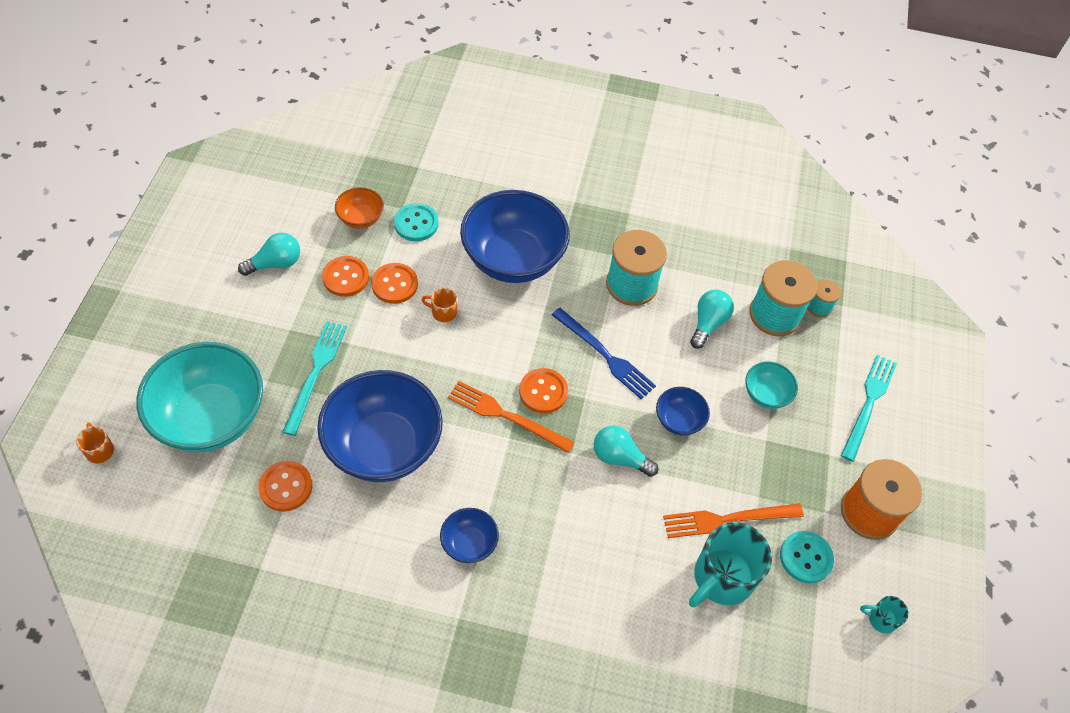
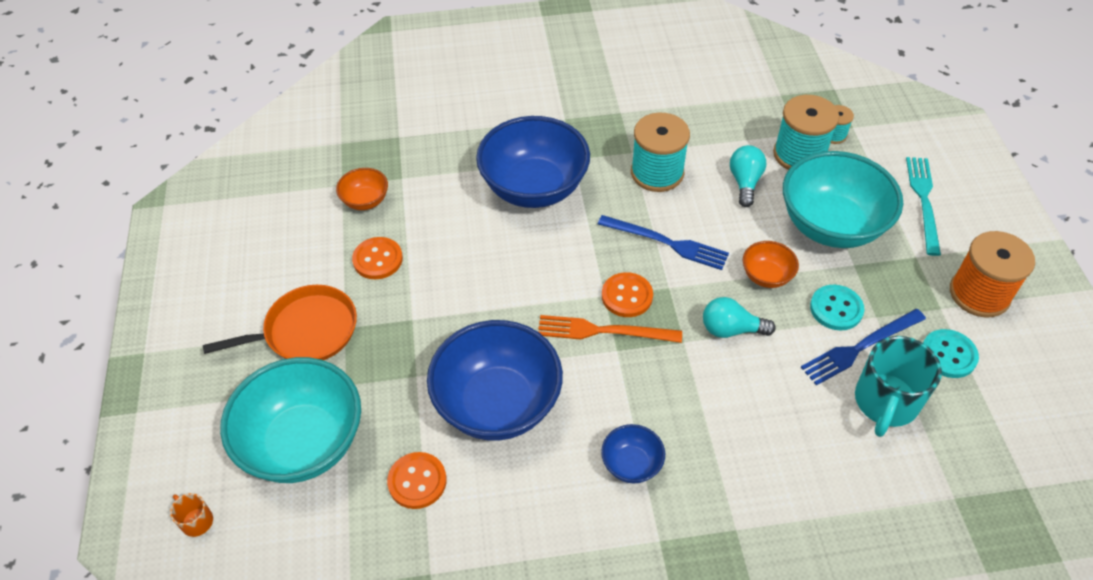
camera: 15 degrees left, 5 degrees down
(257, 320) = (306, 331): none -> orange pan
(275, 263) = (299, 271): turquoise light bulb -> none
(316, 373) = (392, 359): turquoise fork -> none
(394, 284) = (430, 249): orange button -> none
(416, 223) = (423, 187): turquoise button -> turquoise button (836, 309)
(443, 312) = (491, 258): orange mug -> none
(678, 420) = (766, 276): blue bowl -> orange bowl
(727, 519) = (860, 347): orange fork -> blue fork
(766, 394) = (831, 225): turquoise bowl -> turquoise bowl, size x2.17
(881, 619) = (1044, 383): turquoise mug -> none

